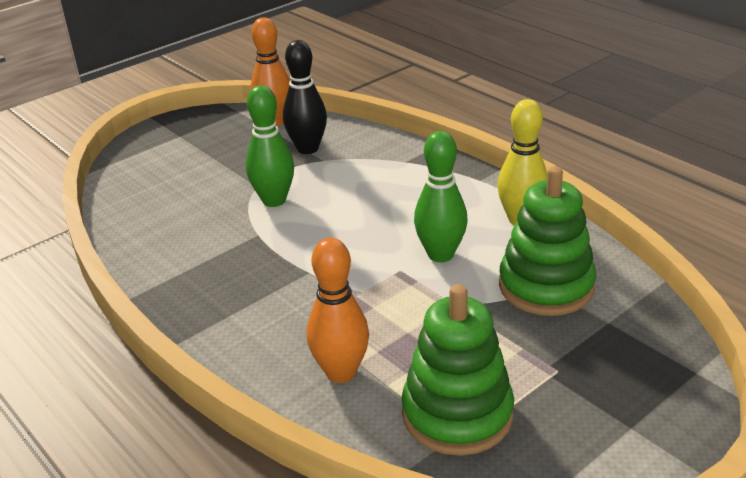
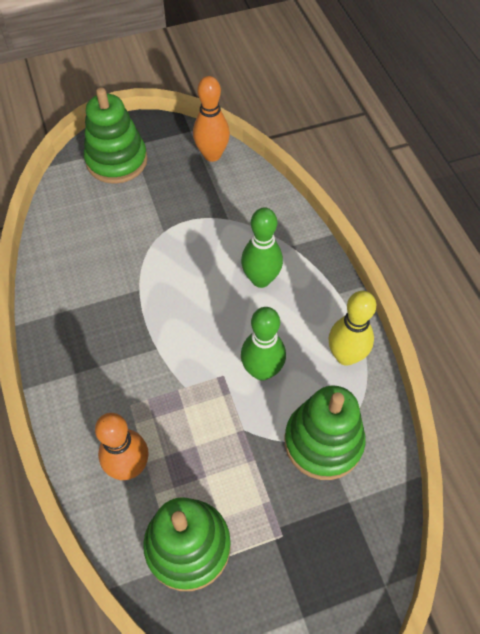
camera: 20 degrees right, 25 degrees up
(168, 150) = (117, 161): none -> green stacking toy
(274, 200) = (168, 254): green bowling pin -> green bowling pin (261, 279)
(307, 148) = (222, 200): black bowling pin -> none

